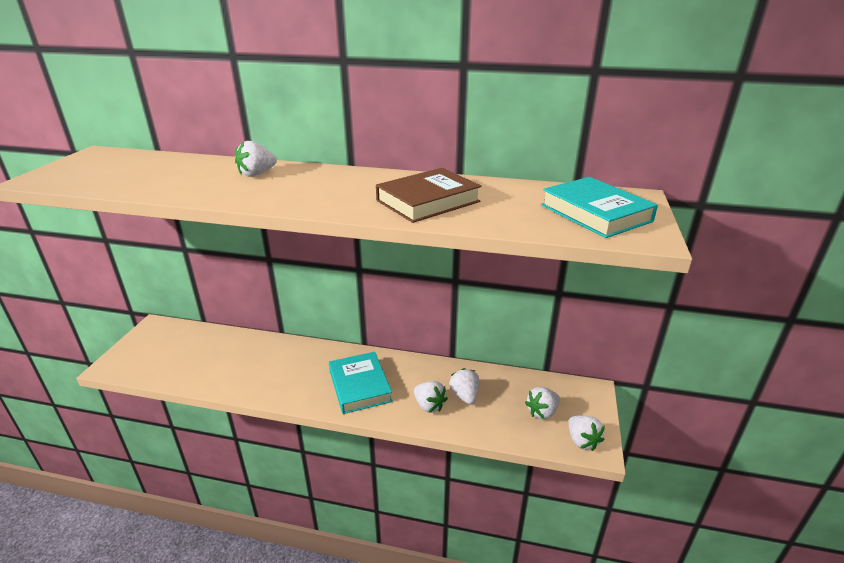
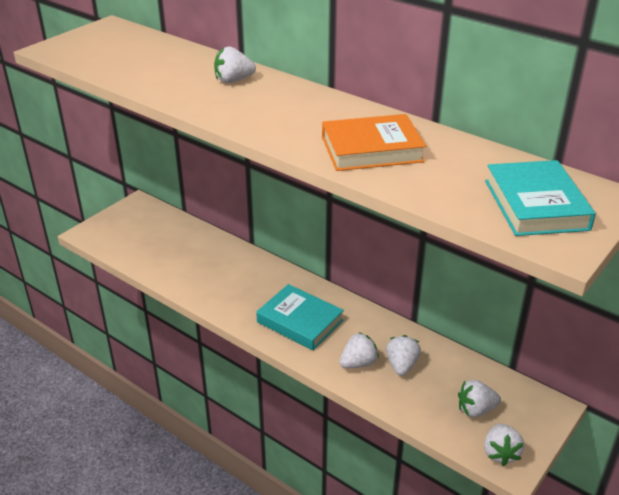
camera: 25 degrees right, 5 degrees up
(359, 386) = (300, 321): turquoise book -> turquoise book turned 60 degrees counterclockwise
(428, 201) = (371, 149): brown book -> orange book
(429, 405) = (358, 363): white strawberry -> white strawberry turned 105 degrees counterclockwise

